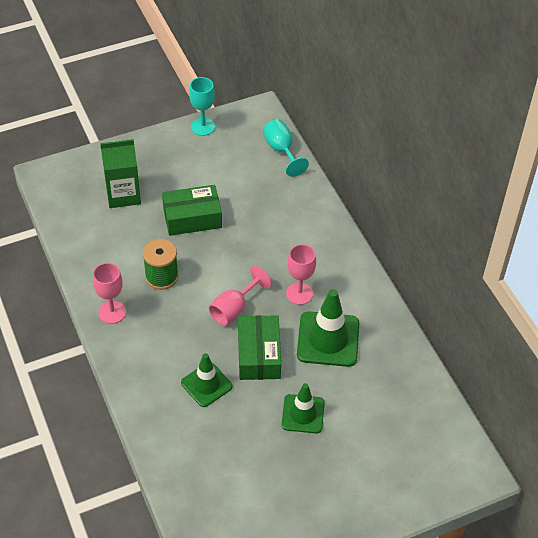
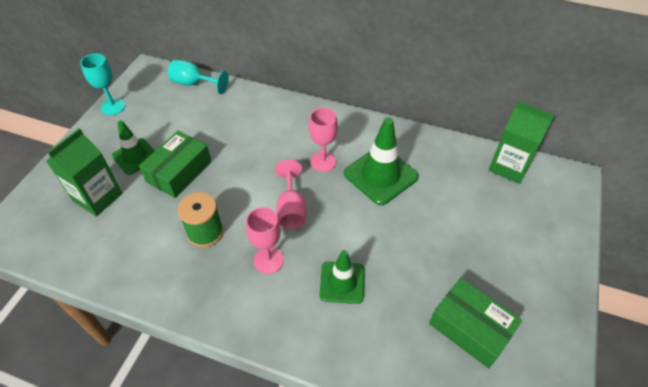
camera: 45 degrees left, 0 degrees up
(112, 312) = (195, 296): pink goblet -> pink goblet (268, 260)
(258, 354) = (350, 226): green box -> green box (470, 328)
(303, 414) = (432, 239): green traffic cone -> green traffic cone (135, 156)
(438, 420) = (509, 167): none -> green carton

